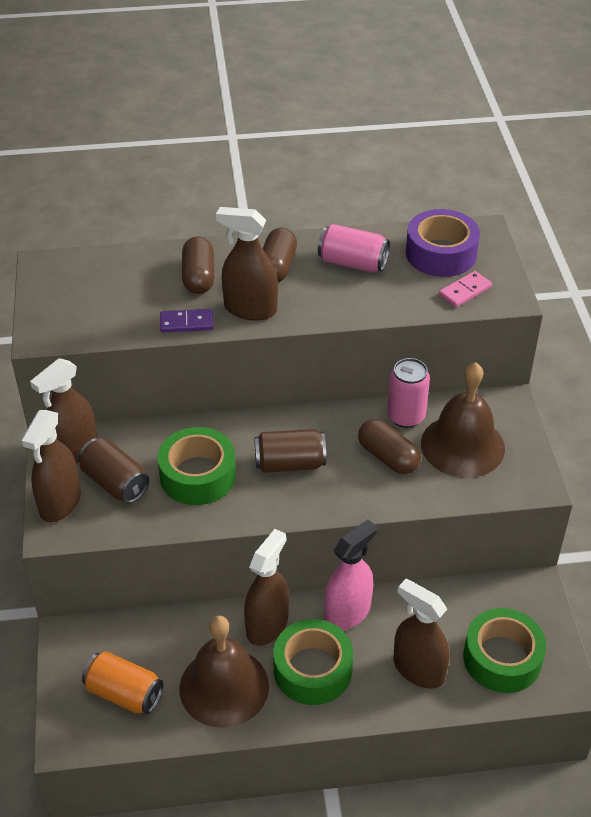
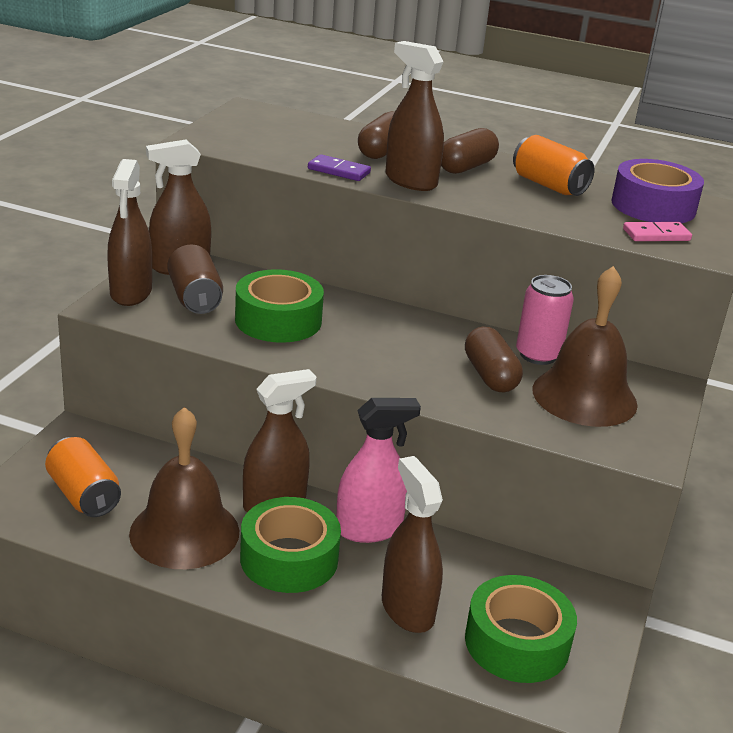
camera: 25 degrees right, 15 degrees down
(60, 503) = (131, 293): brown spray bottle -> brown spray bottle turned 45 degrees counterclockwise
(290, 463) = (379, 344): brown can -> none
(353, 263) = (549, 185): pink can -> orange can

